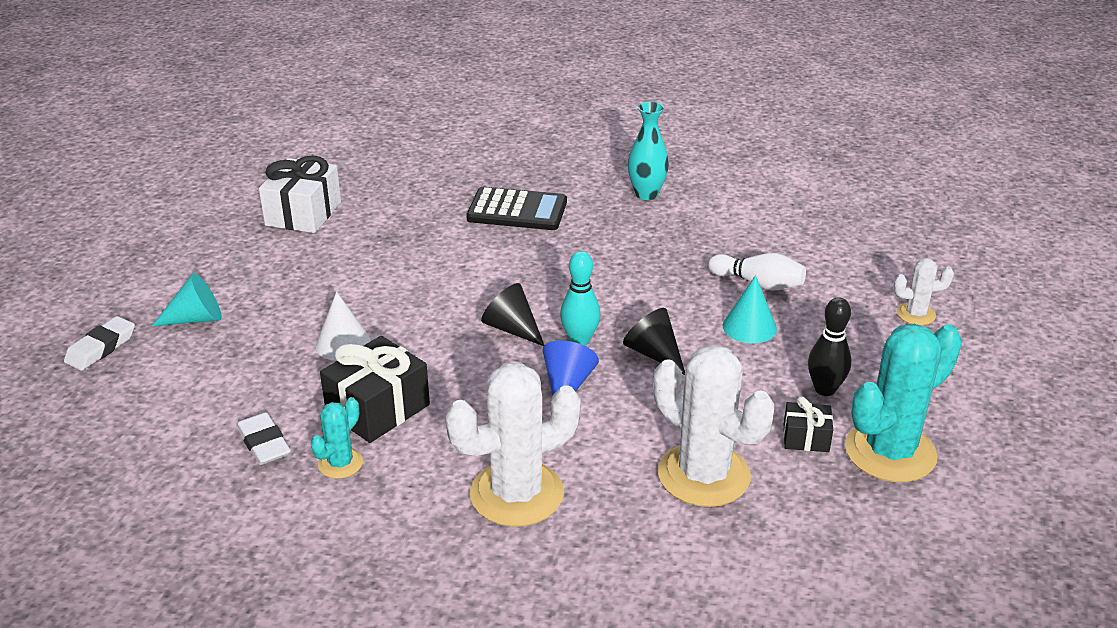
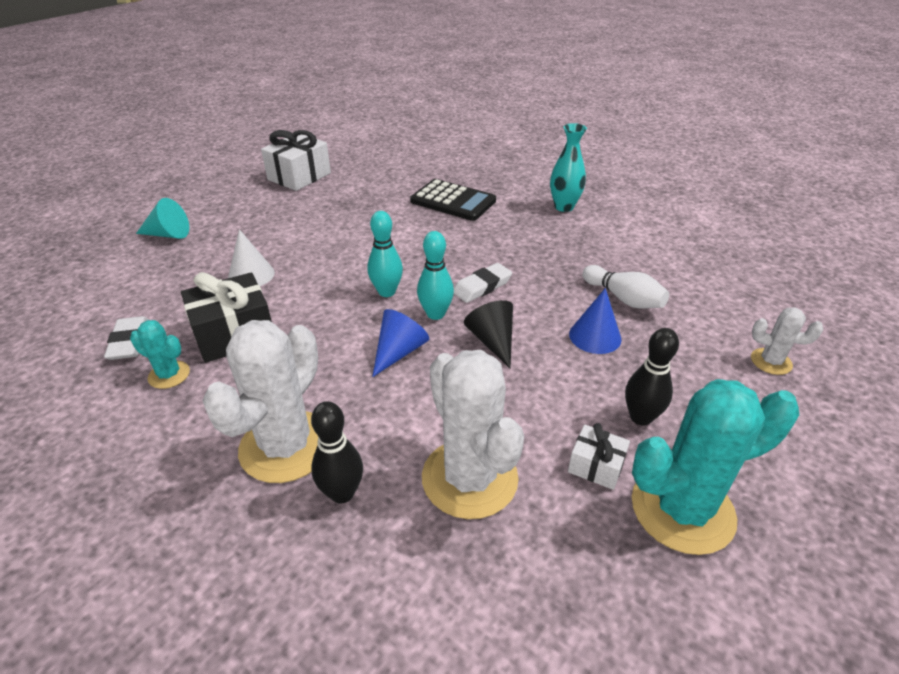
camera: 20 degrees right, 5 degrees up
(101, 348) = (91, 242): white eraser -> white eraser (482, 287)
(340, 463) = (169, 375): turquoise cactus -> turquoise cactus turned 60 degrees clockwise
(512, 329) = (387, 292): black cone -> turquoise bowling pin
(517, 494) = (286, 446): white cactus -> white cactus turned 60 degrees counterclockwise
(598, 516) = (342, 493): none -> black bowling pin
(749, 327) = (595, 336): turquoise cone -> blue cone
(806, 438) = (596, 466): black gift -> white gift

